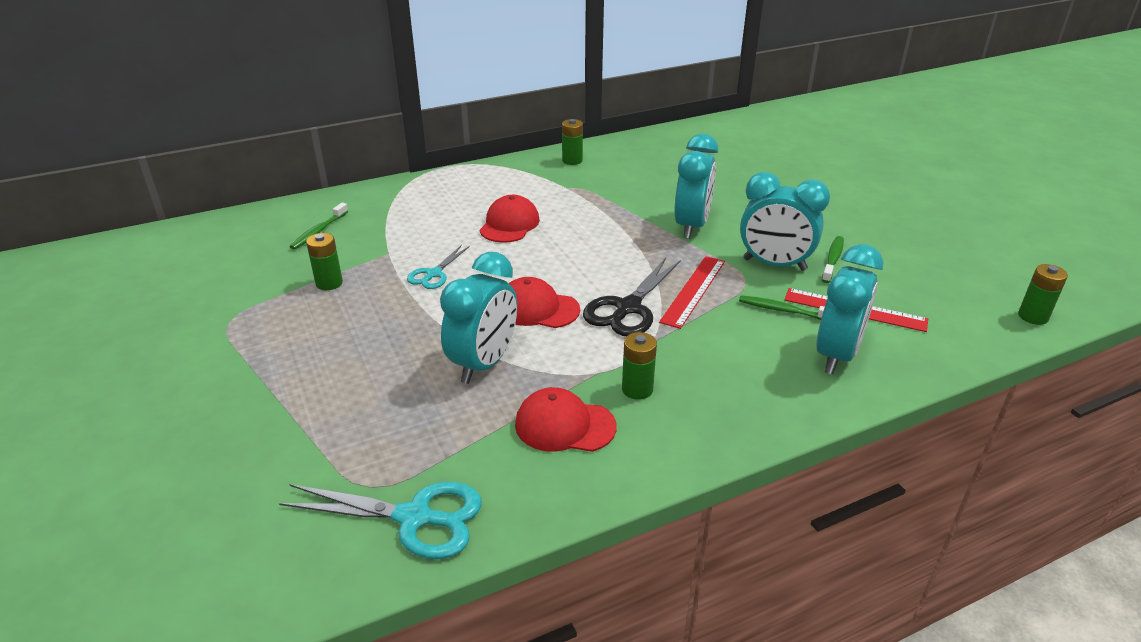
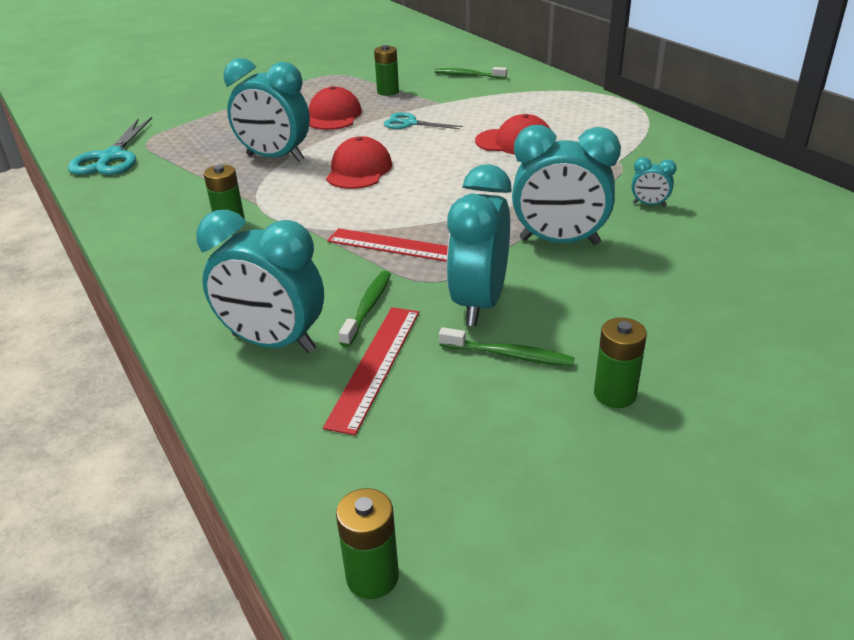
camera: 85 degrees right, 0 degrees up
(564, 425) = (189, 196): red cap -> red cap (333, 116)
(572, 160) = (697, 158): green battery -> green battery (614, 394)
(628, 308) = (364, 212): black scissors -> none
(641, 188) = (649, 204): none -> turquoise clock

